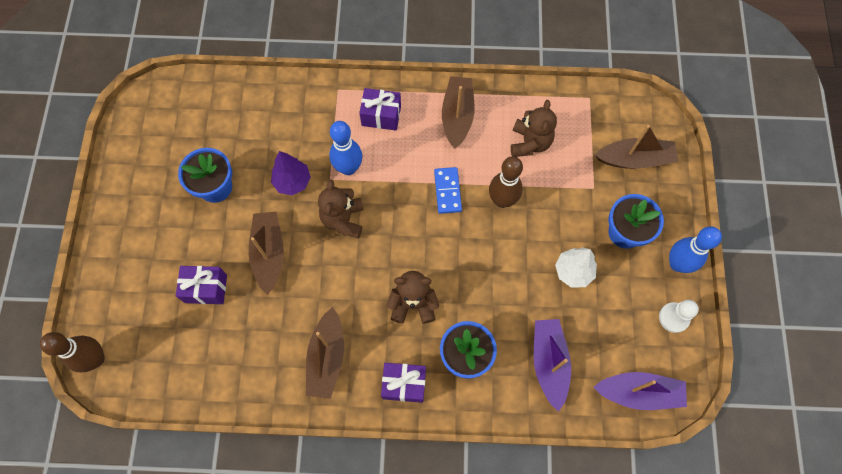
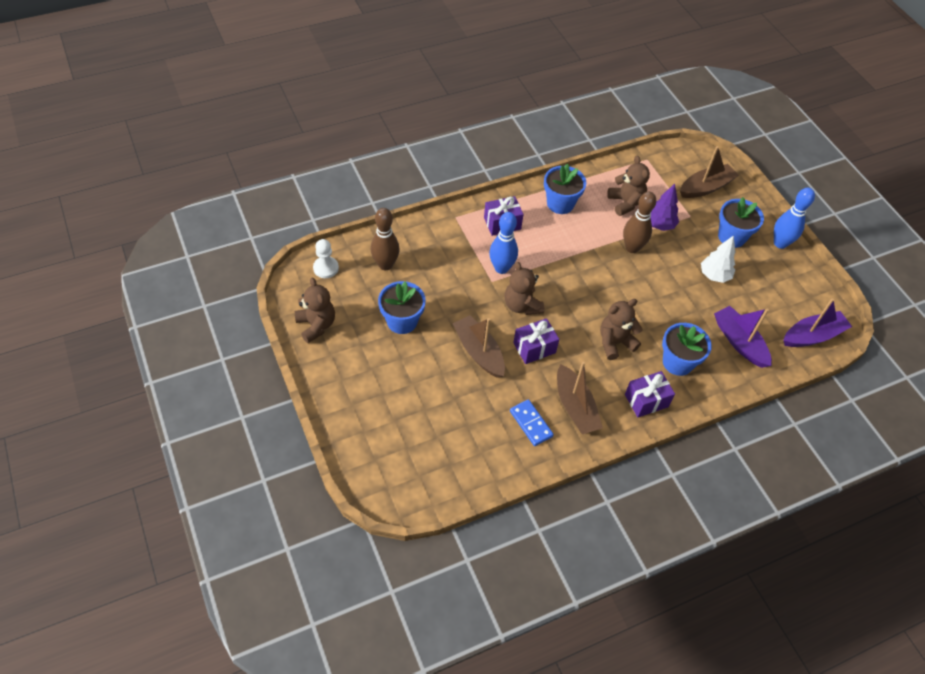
camera: 30 degrees left, 15 degrees down
(96, 359) = (384, 488): brown bowling pin -> brown bowling pin (385, 265)
(134, 157) = (316, 325): none -> brown teddy bear
(206, 288) = (444, 397): purple gift -> purple gift (534, 348)
(292, 182) = (463, 294): purple tree -> purple tree (659, 225)
(447, 191) = (588, 256): blue domino -> blue domino (531, 423)
(457, 116) = (560, 203): brown boat -> blue flower pot
(673, 318) = (801, 278): white pawn -> white pawn (326, 268)

